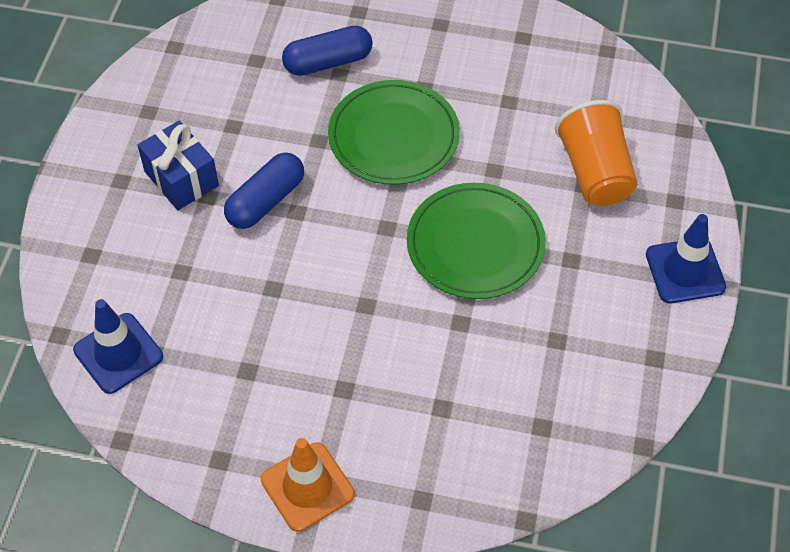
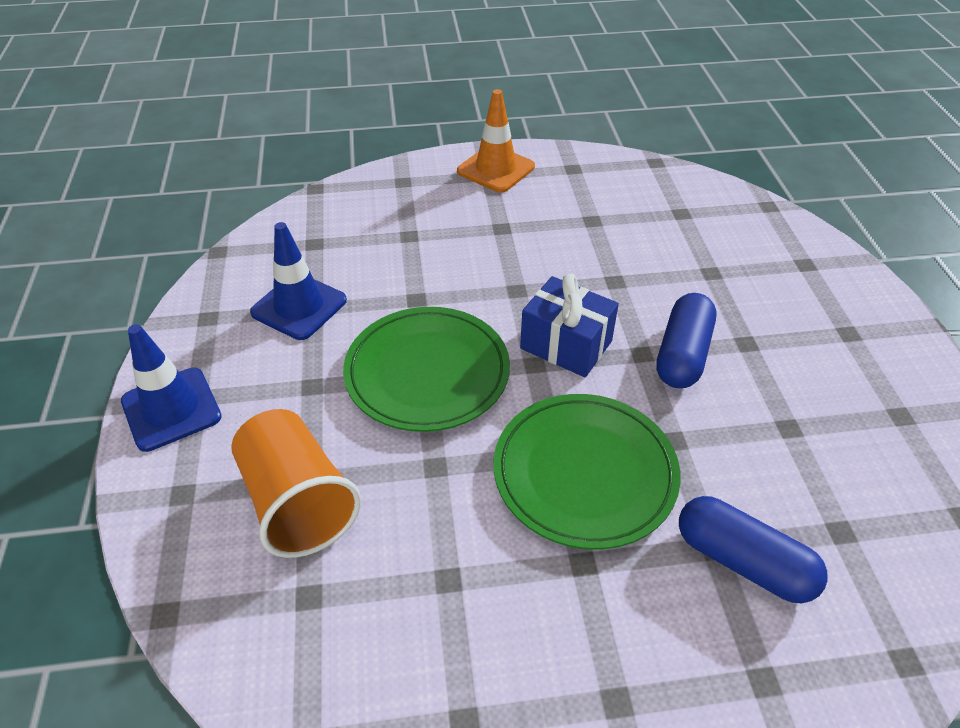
camera: 160 degrees right, 10 degrees down
(118, 353) = (708, 206): blue traffic cone -> blue traffic cone (299, 306)
(181, 178) = (790, 352): blue gift -> blue gift (566, 345)
(328, 62) = (743, 561): blue capsule -> blue capsule turned 75 degrees clockwise

